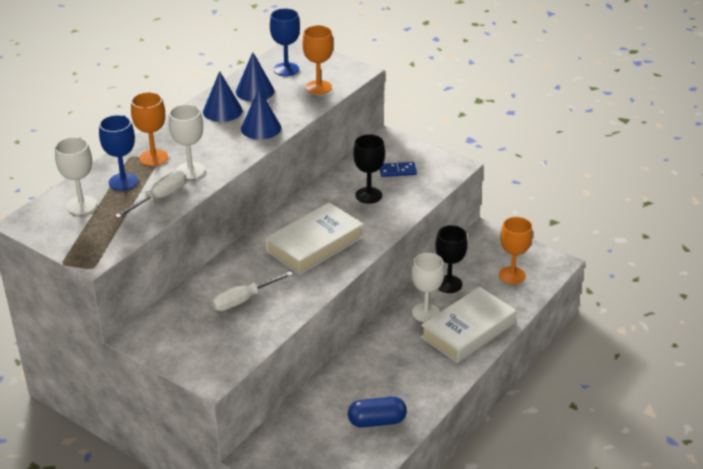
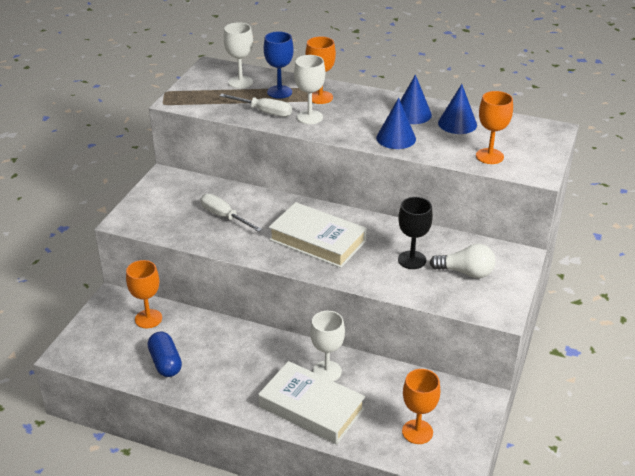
camera: 75 degrees right, 0 degrees up
(286, 69) = (509, 133): blue goblet -> none
(303, 428) = (148, 319): none -> orange goblet
(397, 171) = (466, 272): blue domino -> white light bulb
(448, 284) = (379, 382): black goblet -> none

